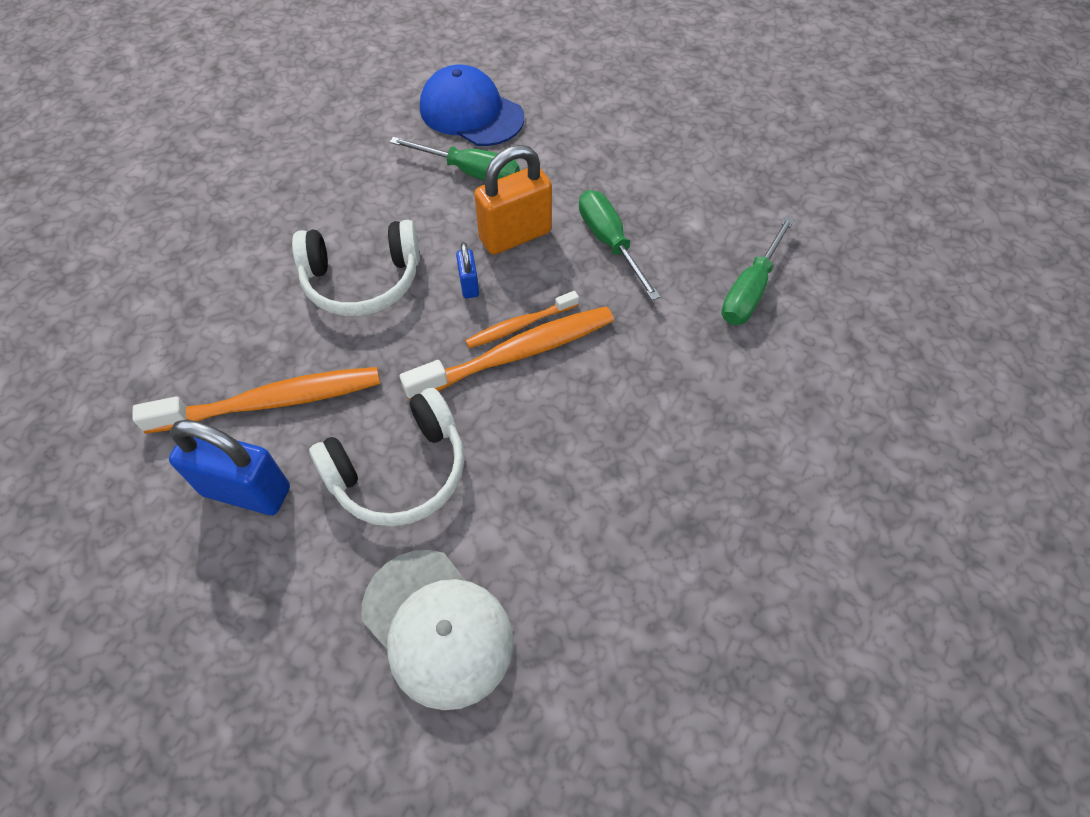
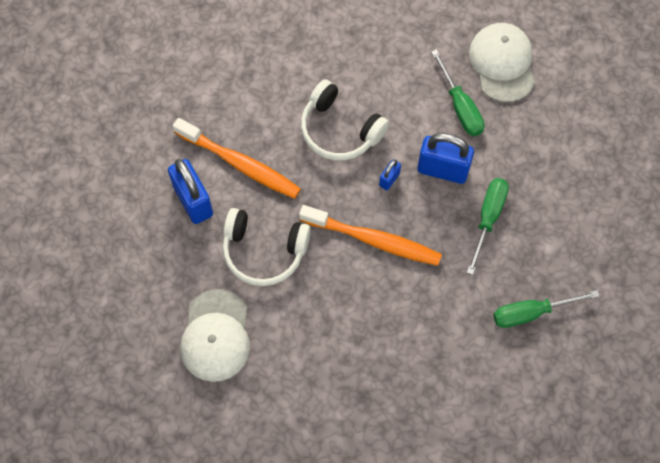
camera: 45 degrees right, 10 degrees up
(471, 113) = (502, 63): blue cap -> white cap
(515, 235) = (443, 170): orange padlock -> blue padlock
(520, 325) = (391, 225): orange toothbrush -> none

